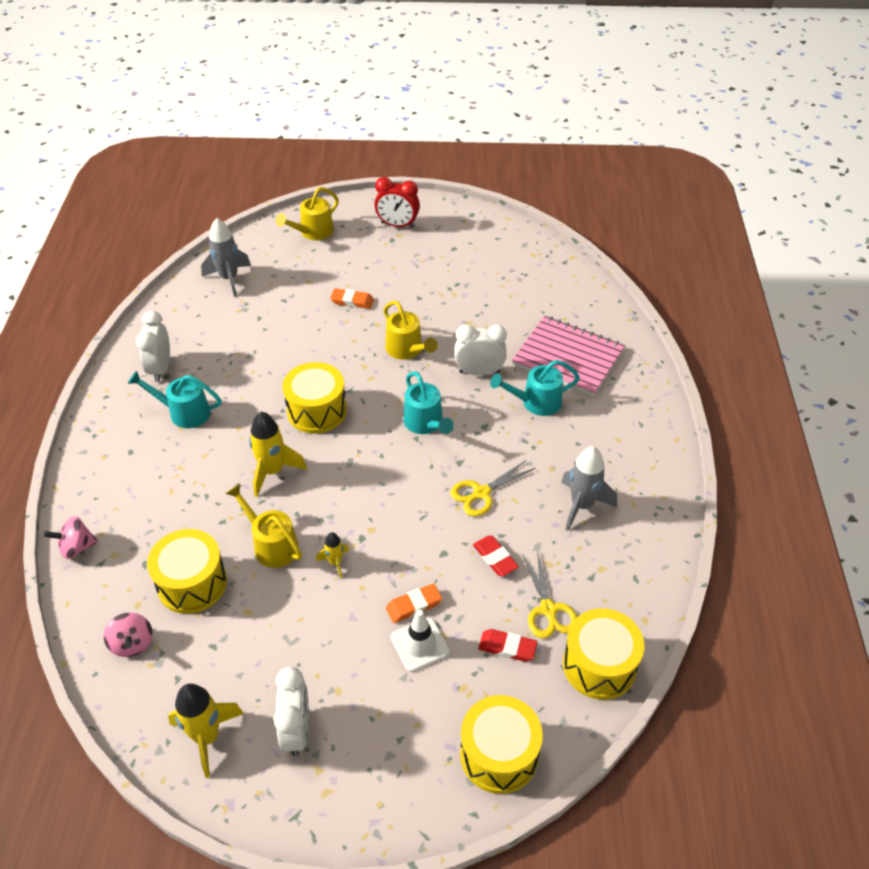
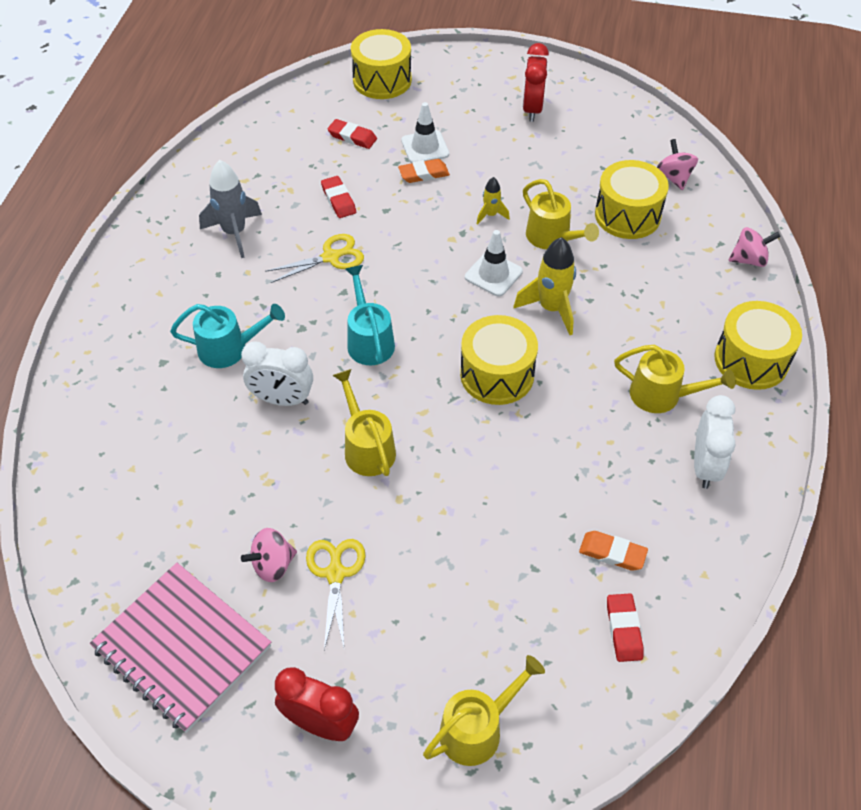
camera: 170 degrees left, 5 degrees up
(183, 412) = (663, 395): turquoise watering can -> yellow watering can
(207, 737) = (602, 114): yellow rocket -> none
(229, 279) = (624, 629): grey rocket -> red eraser
(296, 730) = (532, 109): white clock -> red clock
(327, 497) = (493, 274): none -> white traffic cone
(352, 301) = (429, 549): orange eraser -> orange eraser (612, 553)
(448, 282) = (272, 565): none -> pink spinning top
(548, 609) = (306, 157): yellow scissors -> yellow scissors (335, 574)
(568, 358) = (160, 404): pink notebook -> pink notebook (182, 647)
(599, 665) = (282, 118): yellow drum -> yellow drum (751, 360)

